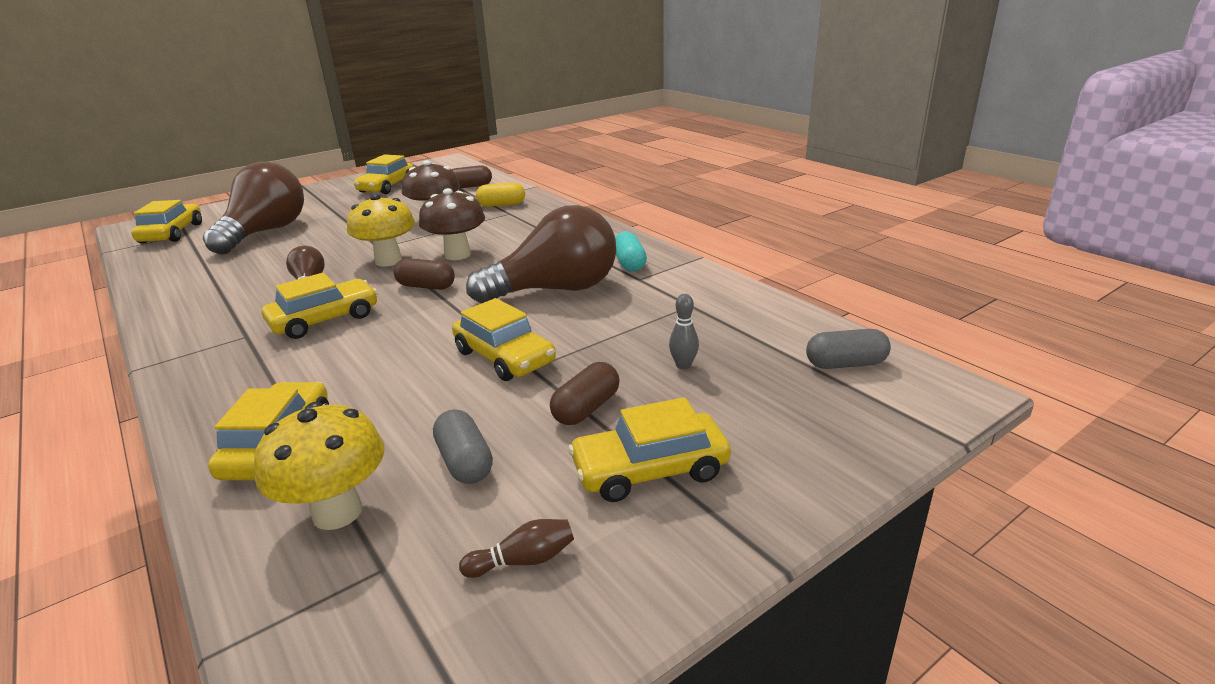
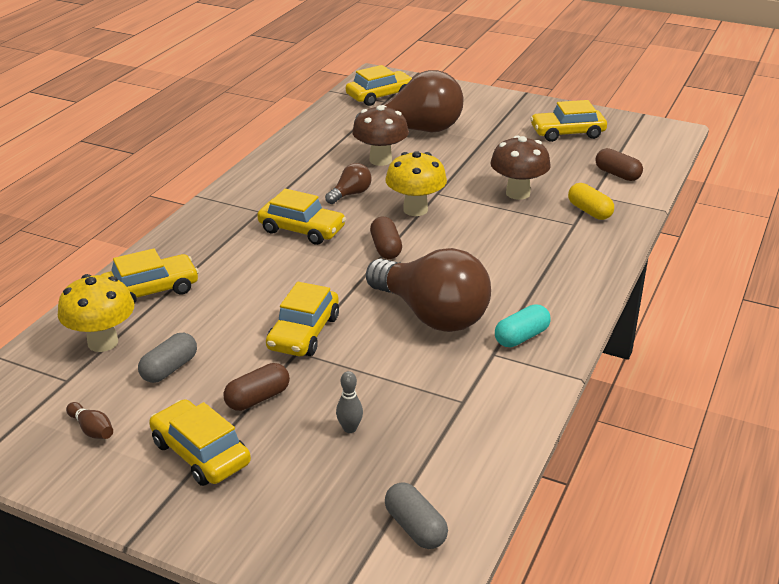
camera: 60 degrees right, 5 degrees up
(457, 255) = (456, 236): brown mushroom -> brown mushroom (380, 160)
(586, 408) = (258, 398): brown capsule -> brown capsule turned 45 degrees counterclockwise

